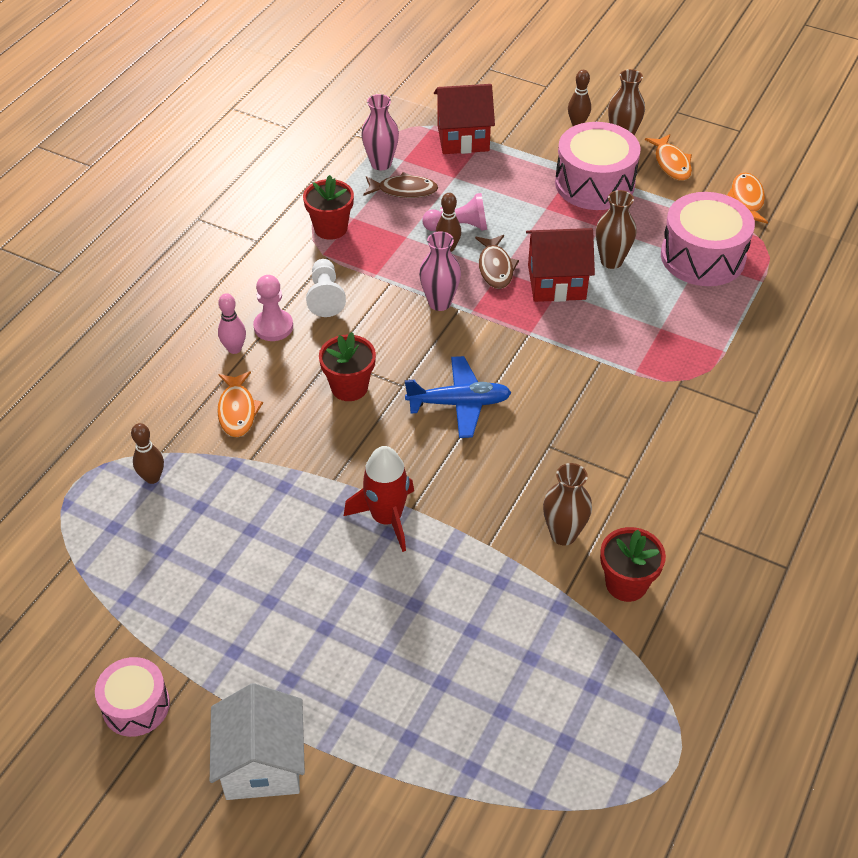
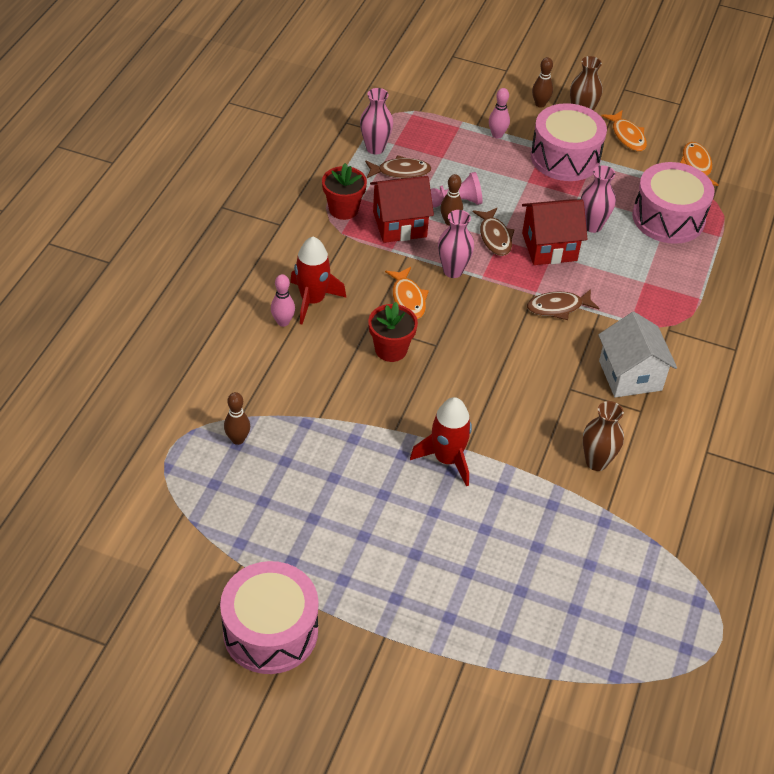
camera: 10 degrees left, 0 degrees up
(136, 705) = (270, 631): pink drum -> pink drum, size x1.68
(237, 410) = (298, 376): orange fish -> orange fish (408, 299)
(262, 763) = (387, 668): white house -> white house (630, 375)
(273, 327) = (313, 300): pink pawn -> red rocket
(325, 297) = (352, 271): white pawn -> none
(459, 403) = (487, 357): blue plane -> none
(463, 138) = (442, 121): red house -> red house (399, 224)
(521, 155) = (497, 135): none -> pink bowling pin
(553, 351) = (558, 307): none -> brown fish
(611, 261) = (592, 226): brown vase -> pink vase
(626, 584) = (655, 498): red flower pot -> none

